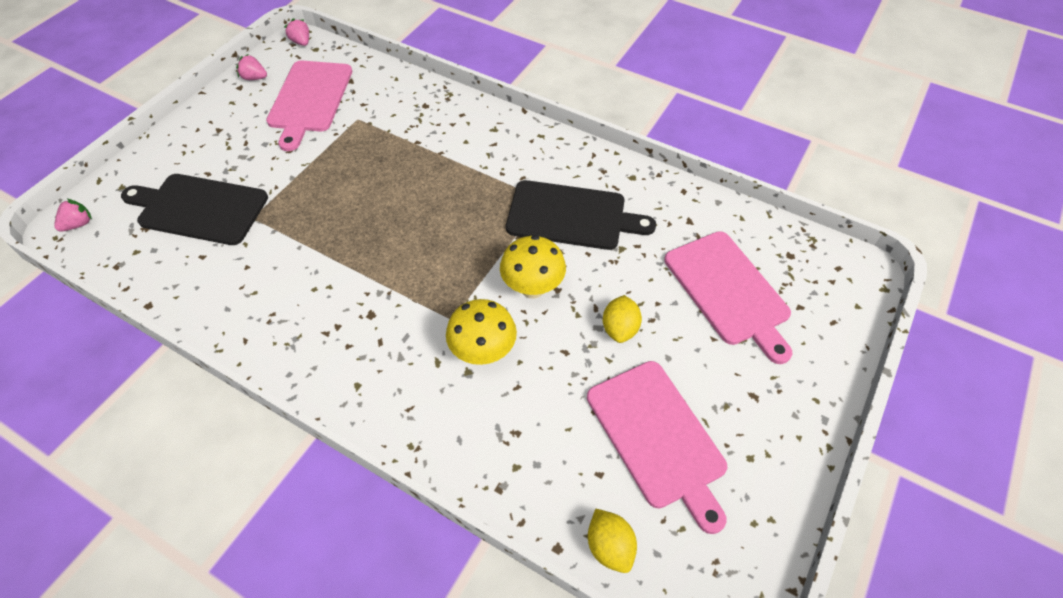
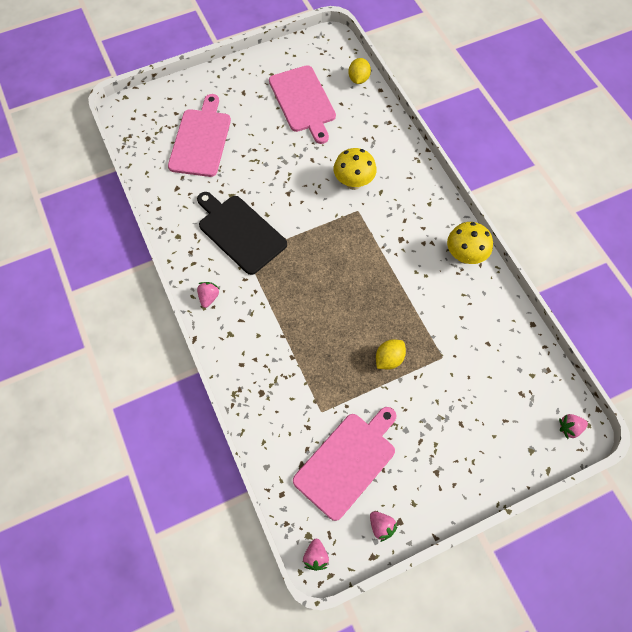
camera: 145 degrees left, 10 degrees up
(199, 208) = (477, 389): black cutting board -> none
(532, 288) = (300, 201): yellow mushroom -> yellow mushroom (464, 256)
(543, 145) = (209, 297): none -> pink strawberry
(620, 328) = (274, 154): yellow lemon -> yellow lemon (389, 359)
(658, 438) = (303, 101): pink cutting board -> pink cutting board turned 150 degrees clockwise

